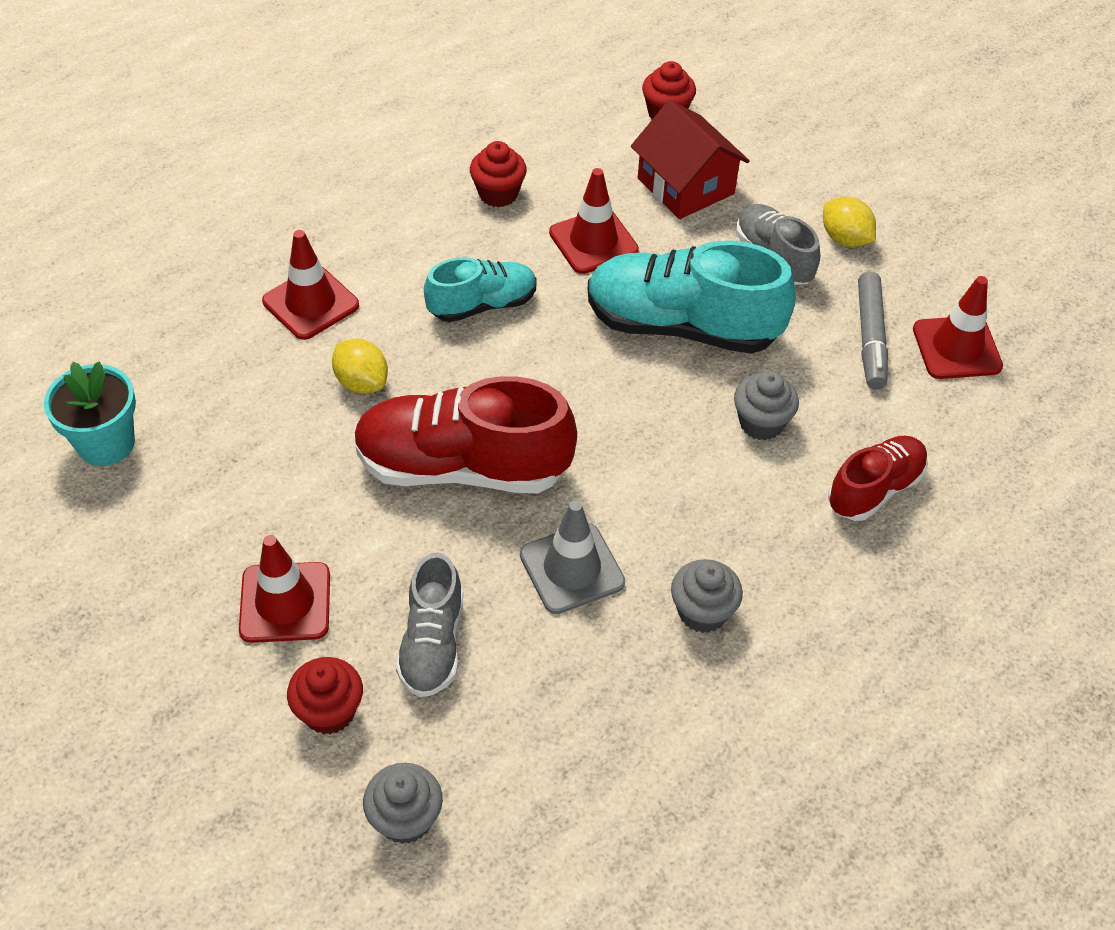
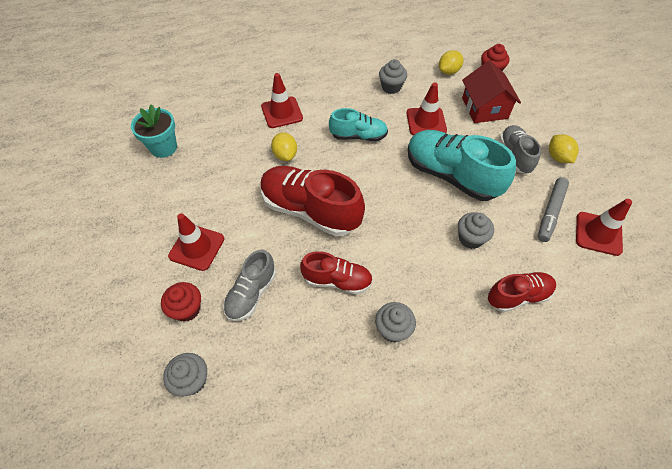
camera: 25 degrees right, 5 degrees up
(498, 194) = (391, 87): red cupcake -> grey cupcake
(572, 568) = (337, 280): grey traffic cone -> red shoe
(590, 133) = (448, 71): none -> yellow lemon

